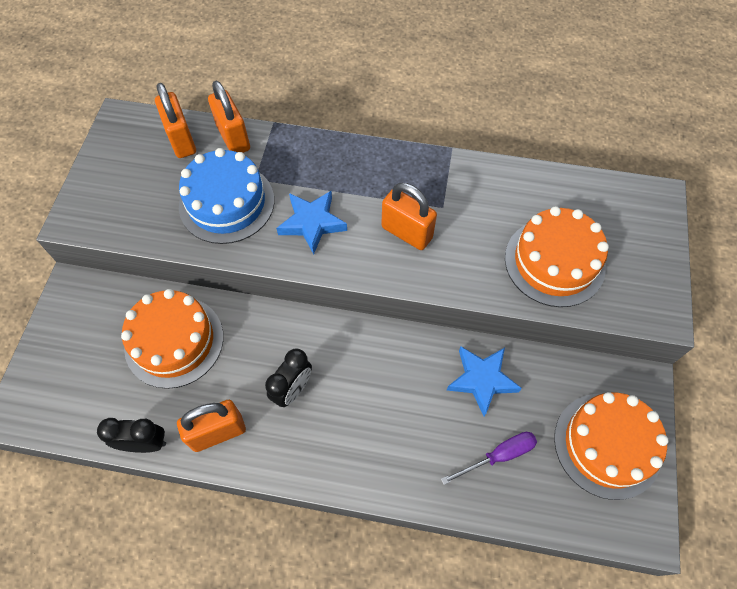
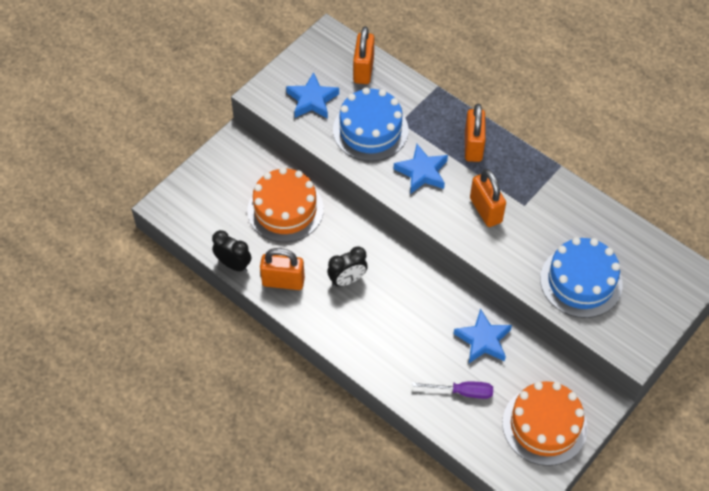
camera: 30 degrees right, 5 degrees down
(139, 199) = (312, 100): none -> blue star
(233, 138) = (401, 85): orange padlock -> orange padlock (473, 146)
(554, 262) = (581, 281): orange cake -> blue cake

